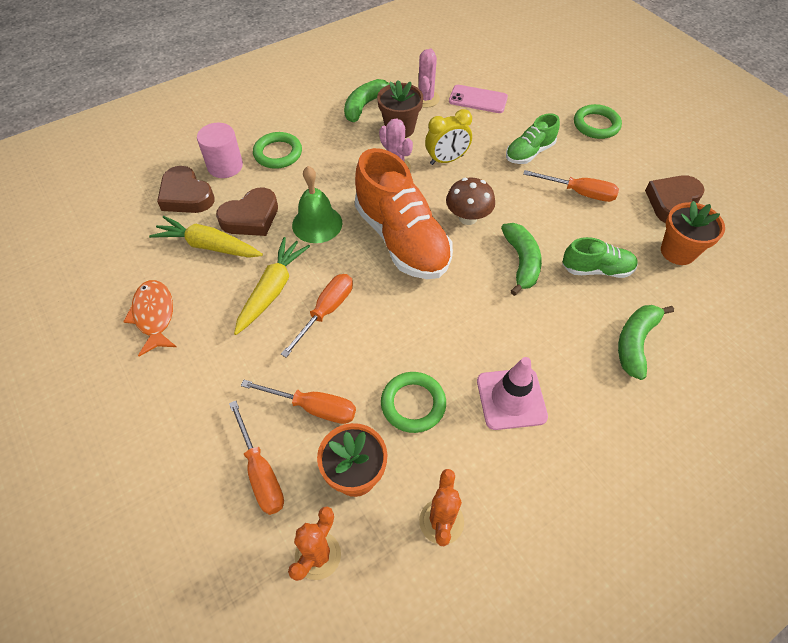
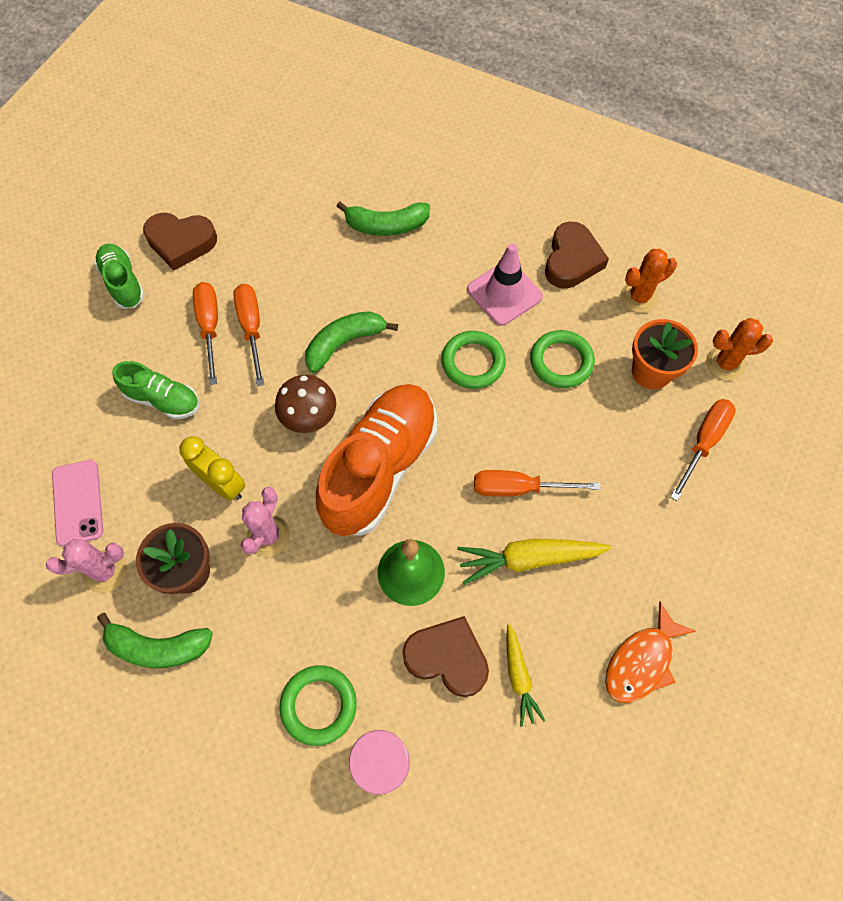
camera: 120 degrees left, 10 degrees up
(186, 195) = (462, 774): brown heart -> brown heart (572, 260)
(208, 246) = (519, 677): yellow carrot -> yellow carrot, size x0.62
(313, 407) = (621, 438): orange screwdriver -> orange screwdriver (251, 328)
(596, 125) = (74, 349): green ring -> green ring (473, 362)
(596, 269) = (316, 278): green shoe -> green shoe (123, 283)
(678, 251) = (253, 222): orange flower pot -> none

